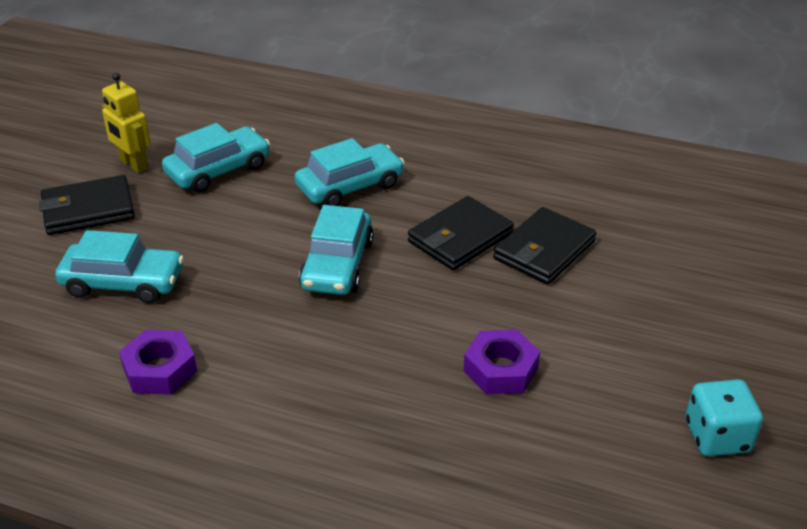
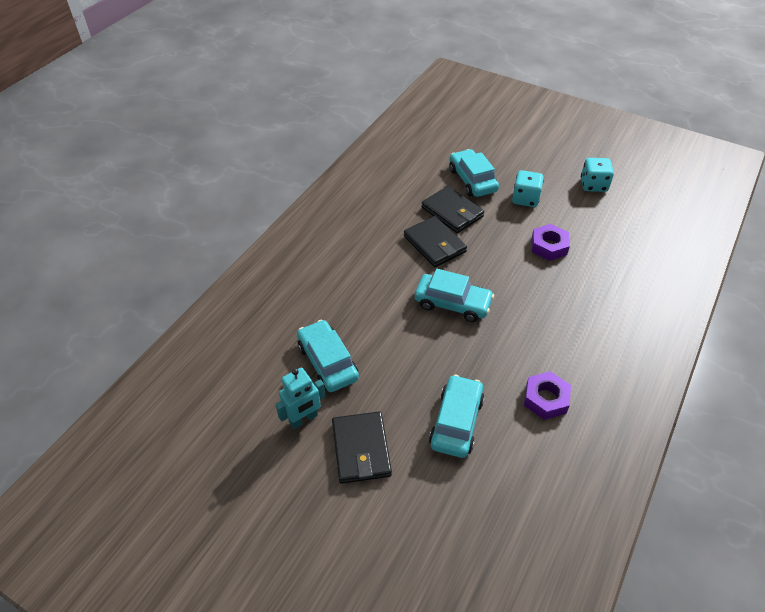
camera: 80 degrees left, 10 degrees up
(133, 164) = (303, 419): yellow robot -> turquoise robot
(350, 186) = (368, 289): turquoise car -> turquoise car (472, 180)
(621, 336) = (525, 199): none -> turquoise dice

